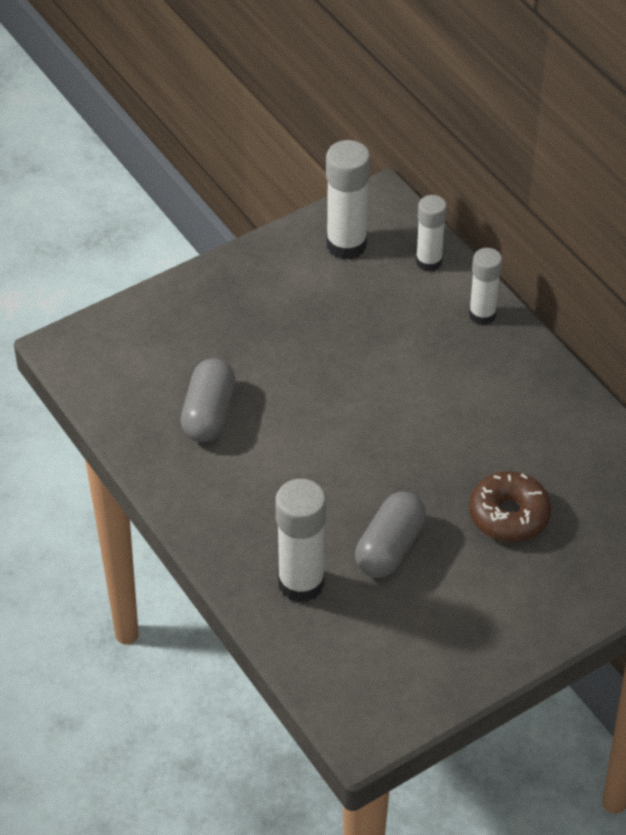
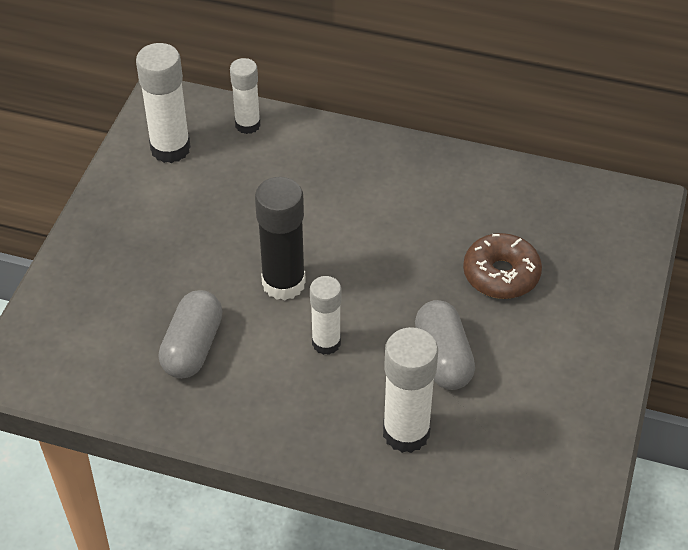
camera: 40 degrees left, 0 degrees up
(209, 414) = (193, 347): grey capsule -> grey capsule turned 45 degrees clockwise
(326, 409) = (283, 283): none -> black glue stick
(482, 315) = (328, 140): white glue stick -> white glue stick (326, 343)

